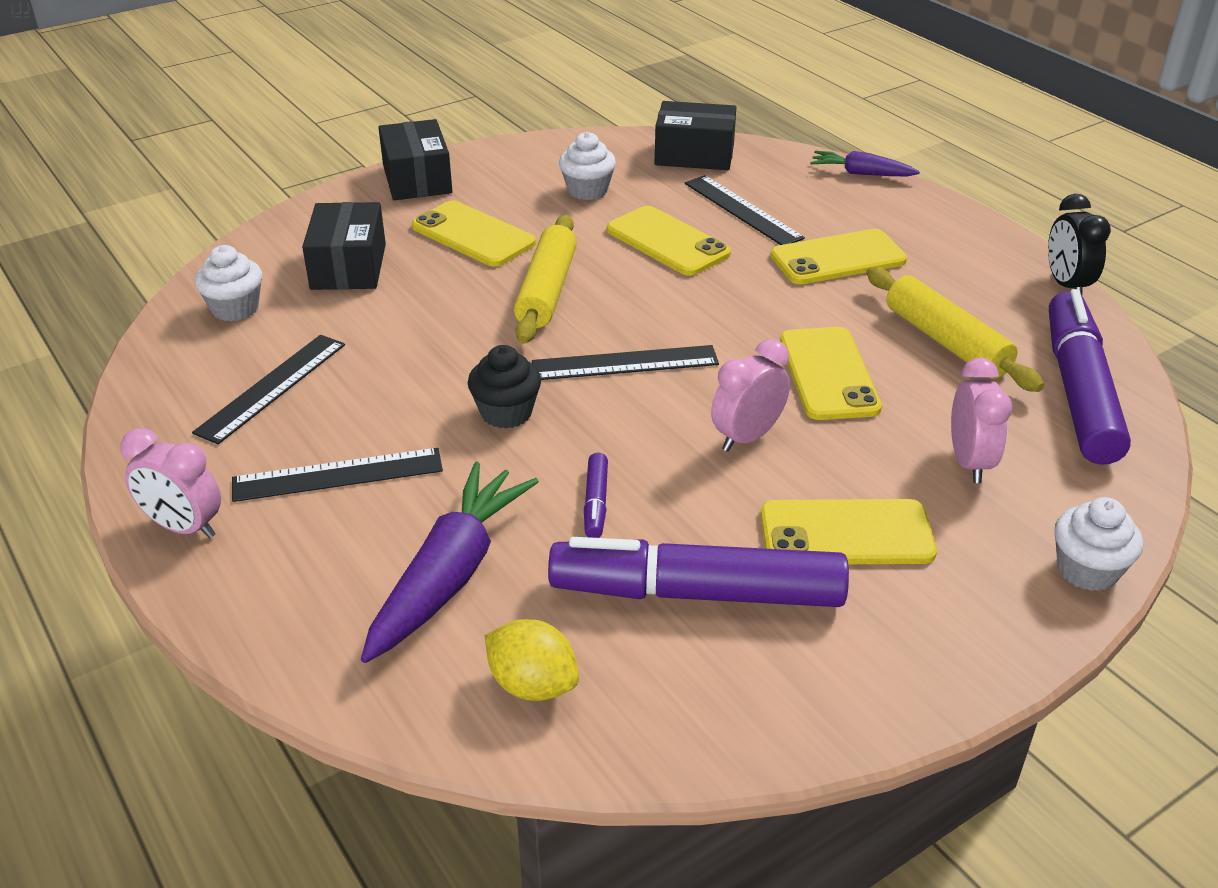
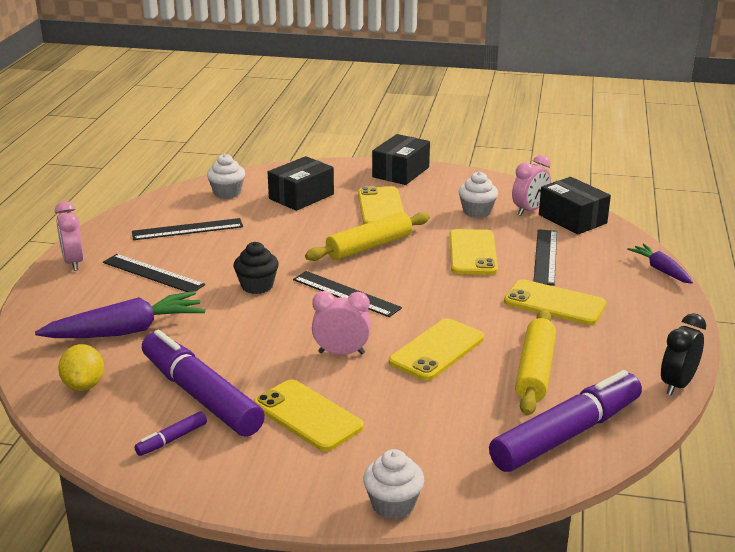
camera: 45 degrees right, 10 degrees down
(595, 503) = (226, 339): purple marker -> purple marker (171, 439)
(969, 462) = (430, 426): pink clock -> pink clock (529, 210)

